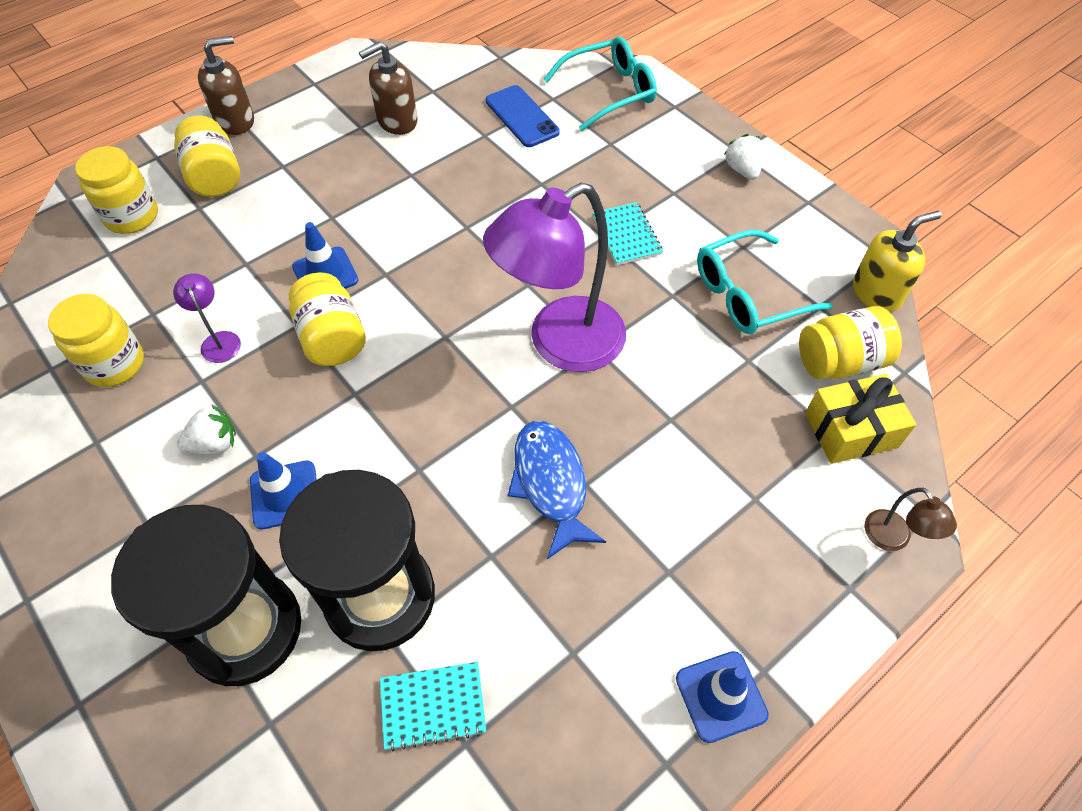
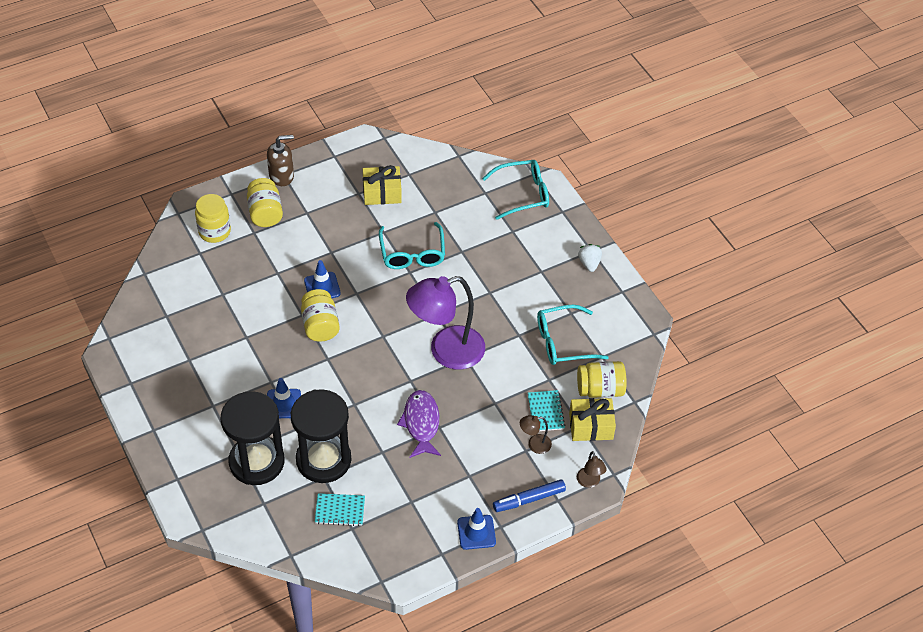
camera: 10 degrees right, 5 degrees down
(114, 364) = (201, 319): yellow jar -> none
(214, 444) = (250, 371): white strawberry -> none
(218, 340) = (258, 316): purple lamp -> none
(397, 121) = (382, 193): brown soap dispenser -> yellow gift
(464, 199) = (412, 254): none -> turquoise glasses
(522, 117) = (461, 203): blue phone -> none
(550, 483) = (421, 423): blue fish -> purple fish
(626, 235) = (503, 294): turquoise notebook -> turquoise notebook (545, 412)
(767, 484) = (534, 445): none -> brown lamp
(797, 599) = (529, 499): none -> blue marker
(877, 293) = (639, 354): yellow soap dispenser -> none

